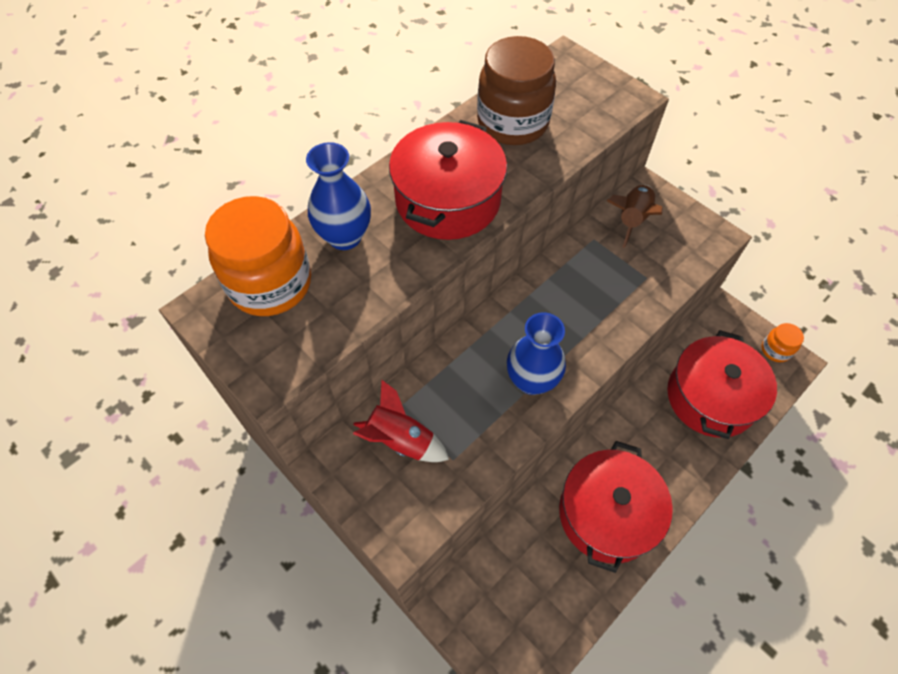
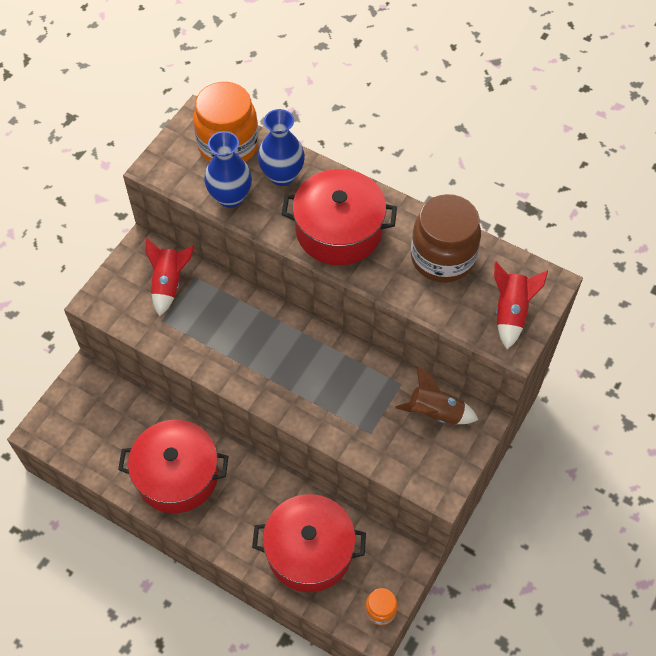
camera: 75 degrees right, 0 degrees up
(531, 380) = (240, 359): blue vase -> blue vase (230, 197)
(593, 90) = (510, 313): none -> red rocket

